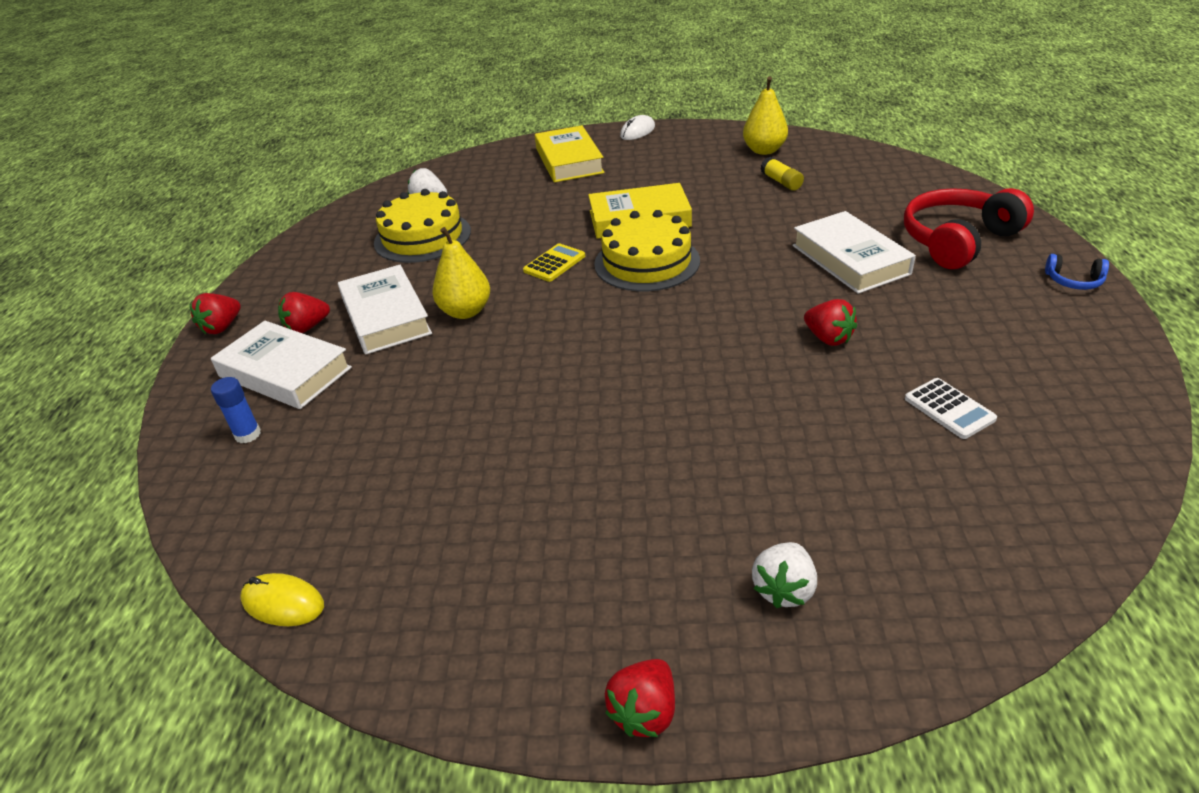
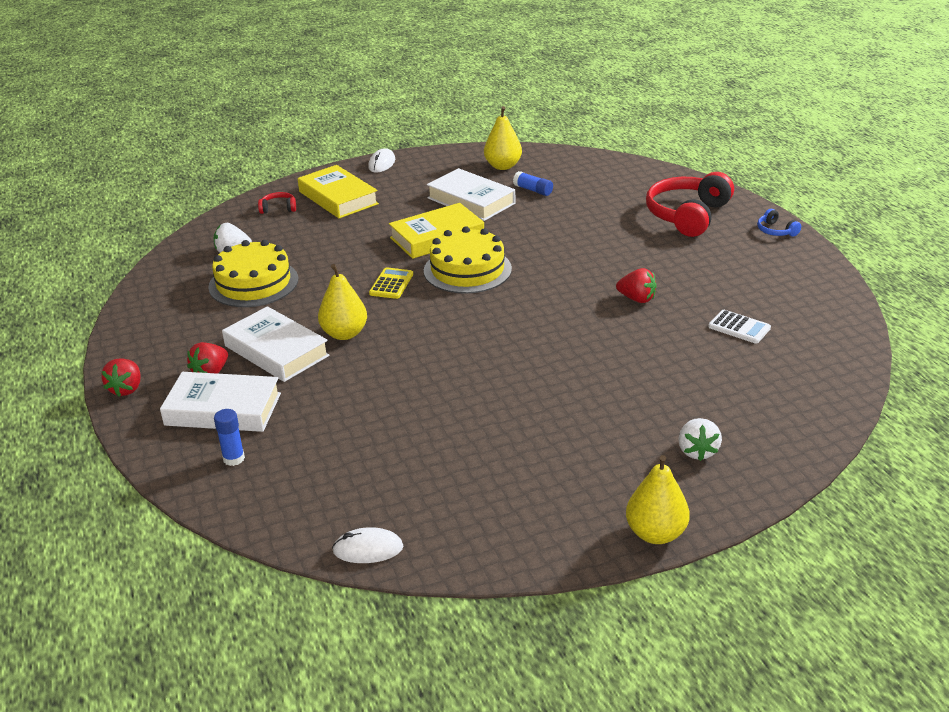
camera: 25 degrees left, 5 degrees down
(283, 603) = (368, 549): yellow mouse -> white mouse
(504, 163) = (278, 208): none -> red headphones
(644, 712) = (655, 533): red strawberry -> yellow pear
(781, 182) = (533, 190): yellow glue stick -> blue glue stick
(850, 259) = (620, 242): white book -> white book (471, 201)
(1073, 281) = (776, 231): blue headphones -> blue headphones turned 60 degrees clockwise

